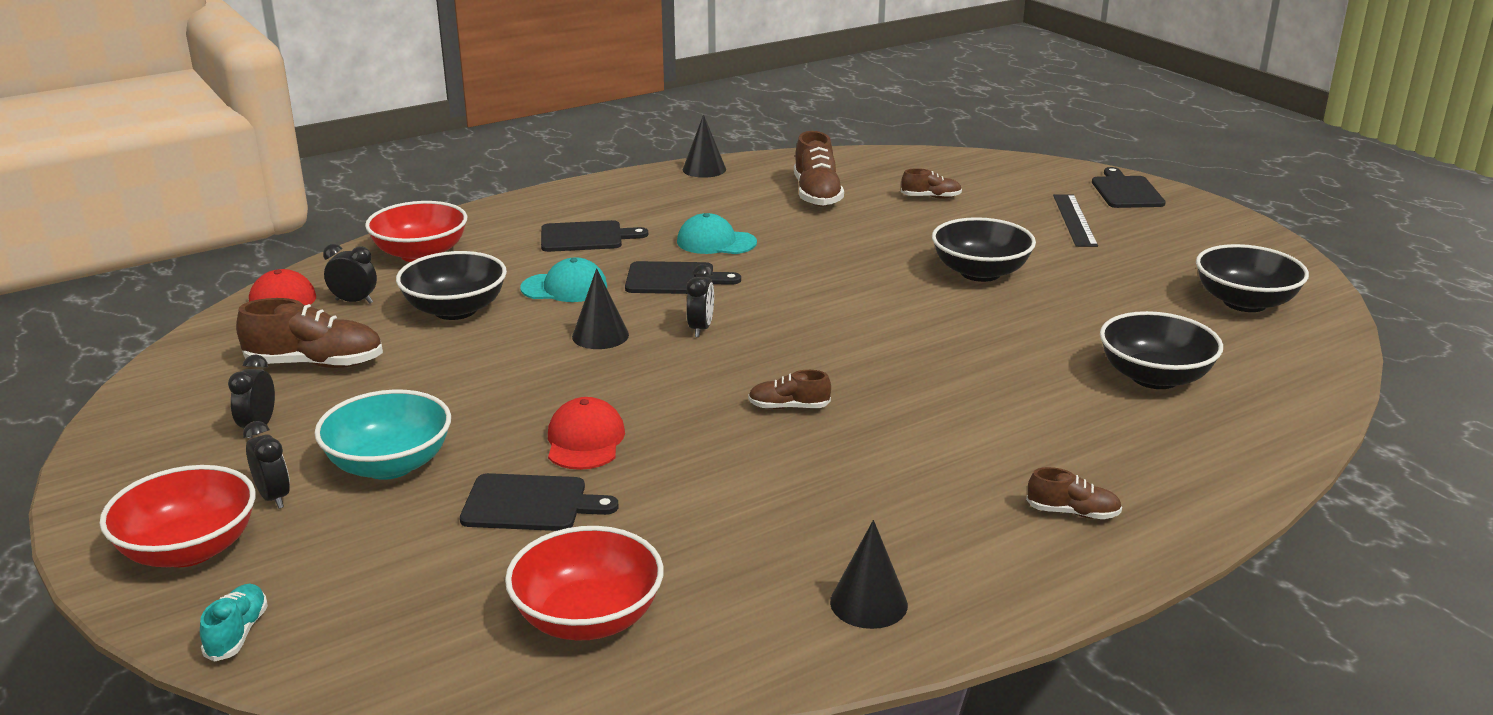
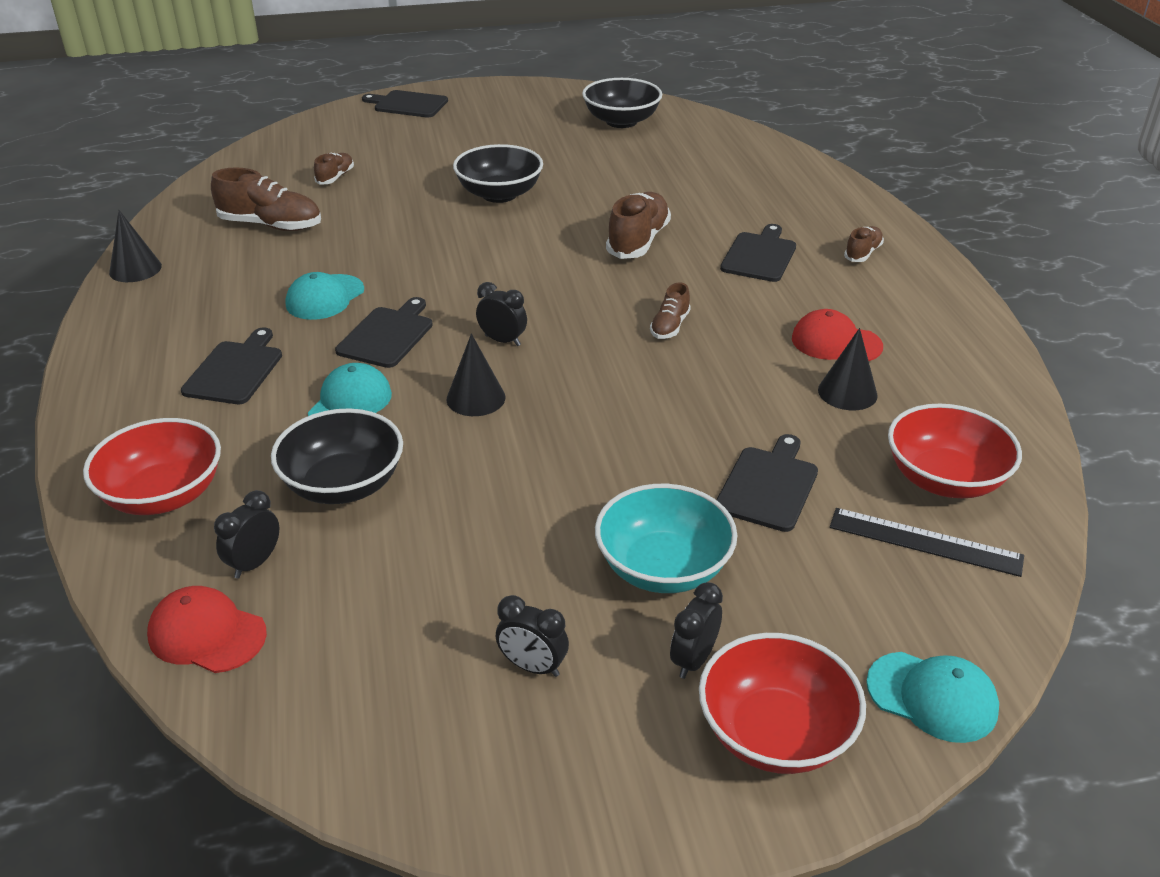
camera: 70 degrees left, 10 degrees up
(237, 634) = (932, 697): turquoise shoe -> turquoise cap
(273, 497) = (693, 660): black clock -> black clock turned 45 degrees counterclockwise
(315, 364) = (403, 609): brown shoe -> brown shoe (638, 241)
(585, 440) = (674, 439): red cap -> red cap (836, 342)
(868, 603) = (948, 352): black cone -> black cone (847, 392)
(993, 439) = (759, 255): none -> black cutting board
(1074, 220) = (440, 136): black ruler -> black ruler (925, 541)
(1154, 377) = (705, 179): black bowl -> none

